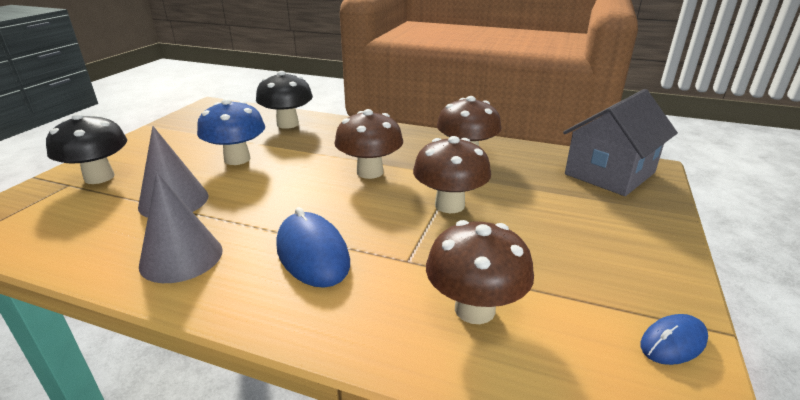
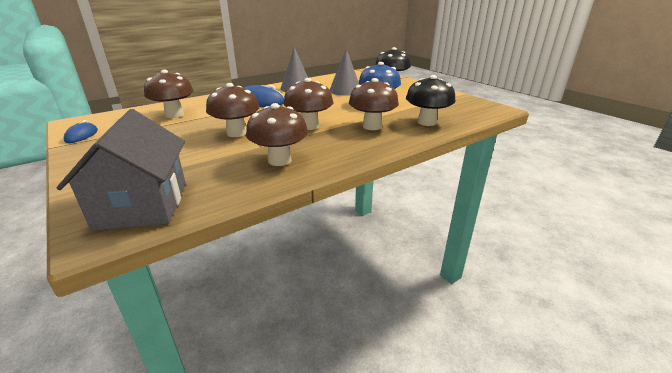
camera: 125 degrees right, 0 degrees up
(329, 143) = (372, 126): none -> brown mushroom

